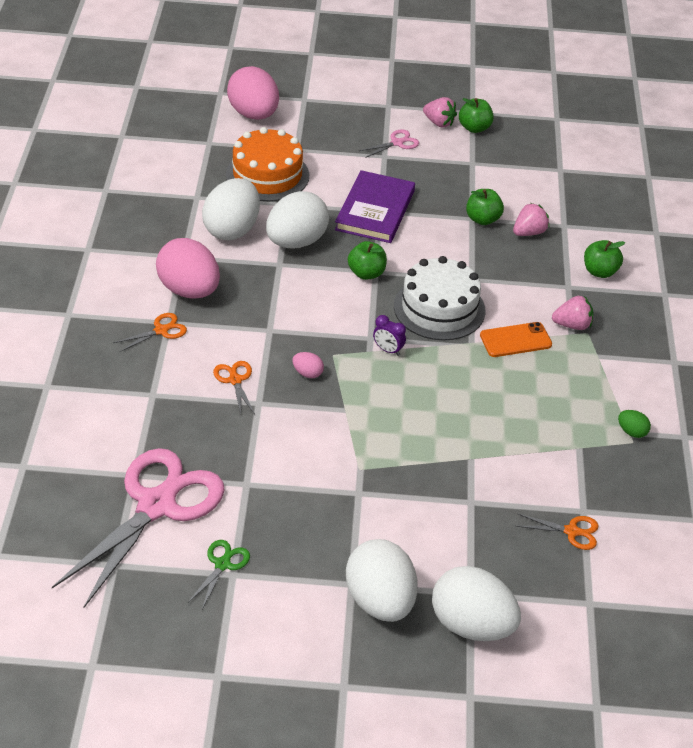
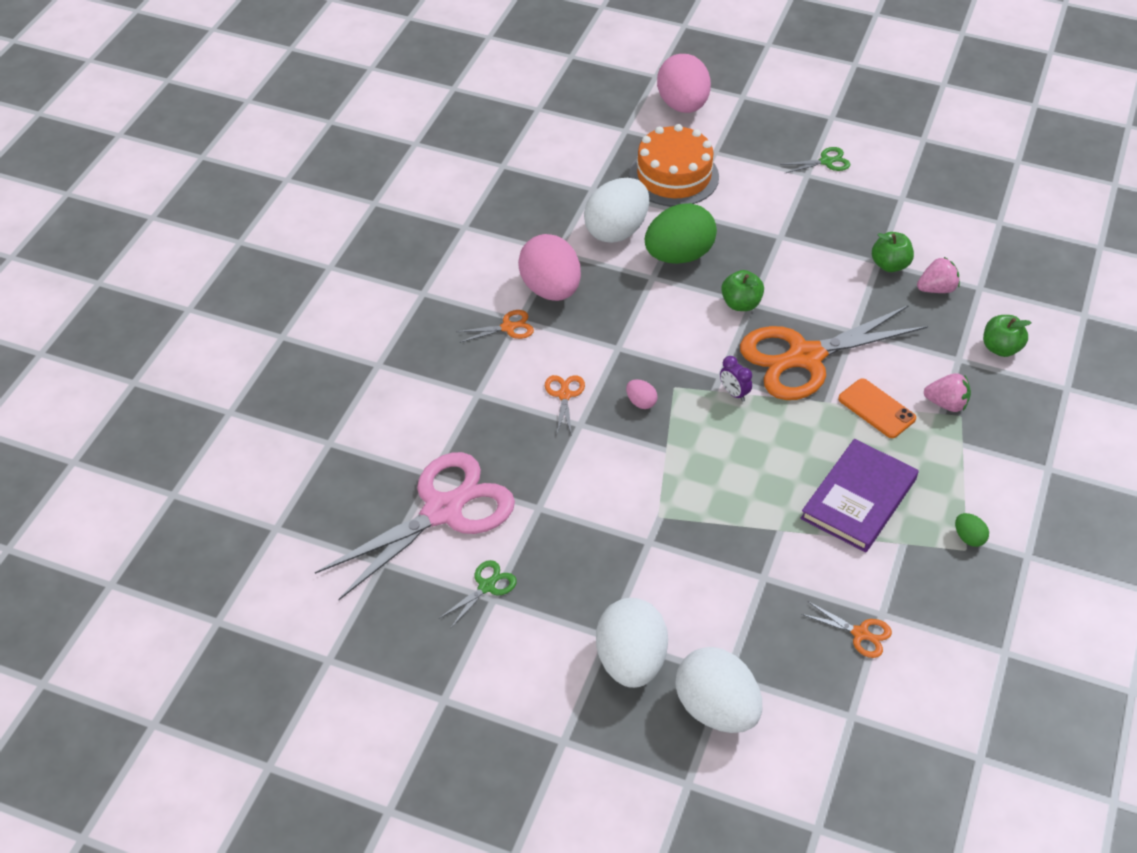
camera: 20 degrees right, 5 degrees up
(296, 242) = (679, 256): white egg -> green egg
(375, 210) = (775, 235): purple book -> purple book (859, 498)
(397, 143) = (826, 162): pink scissors -> green scissors
(439, 123) = (881, 145): pink strawberry -> none
(439, 308) = (805, 357): white cake -> orange scissors
(474, 128) = (919, 158): green apple -> none
(515, 340) = (876, 409): orange phone -> orange phone turned 45 degrees clockwise

